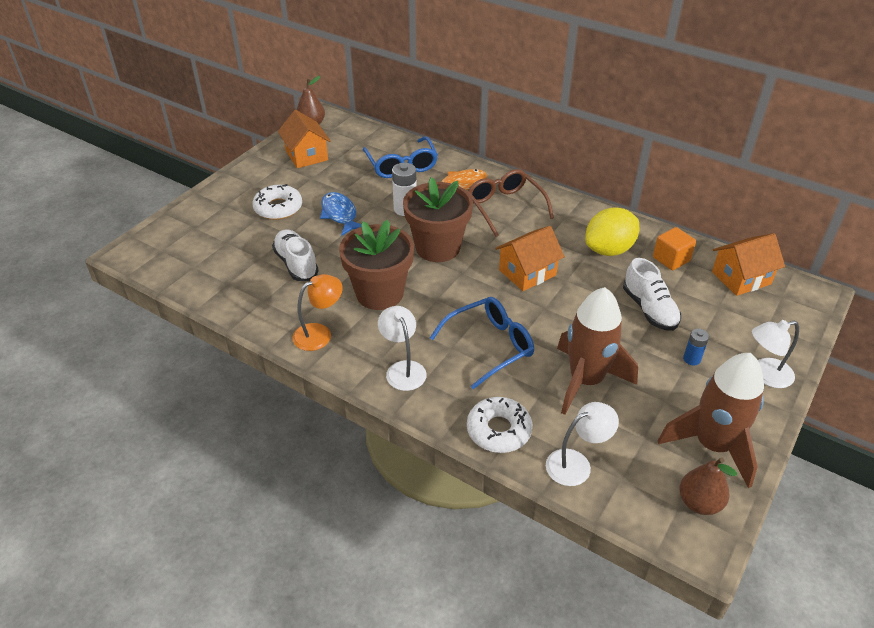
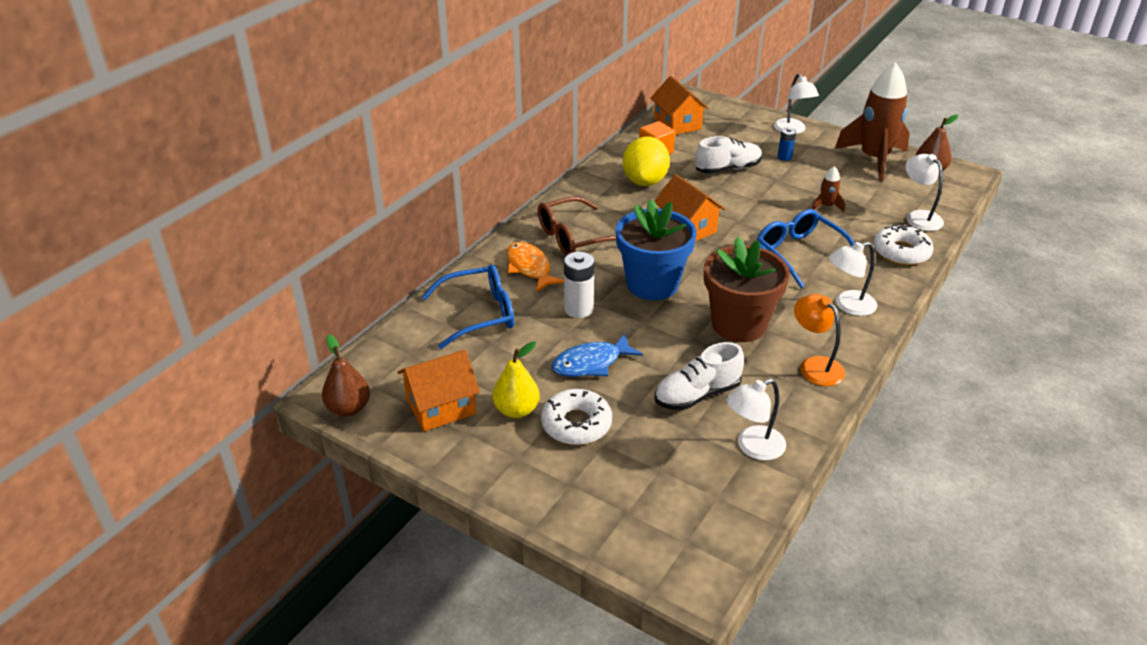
camera: 90 degrees left, 5 degrees down
(235, 287) = (752, 447): none -> white lamp
(297, 183) = (516, 410): none -> yellow pear
(437, 247) = (652, 284): brown flower pot -> blue flower pot
(585, 380) = (826, 206): brown rocket -> brown rocket, size x0.42
(609, 250) = (645, 181): yellow lemon -> yellow lemon turned 45 degrees clockwise

